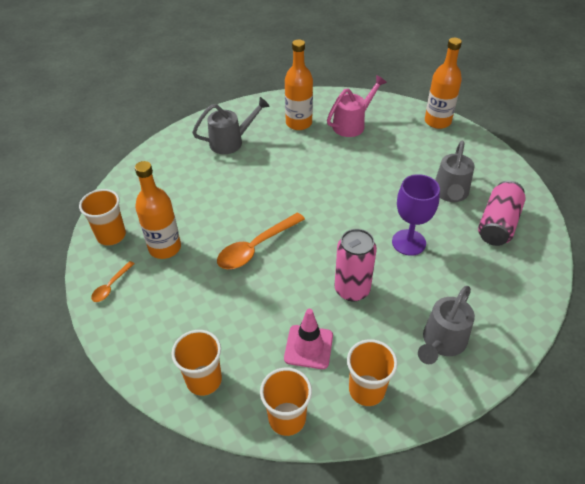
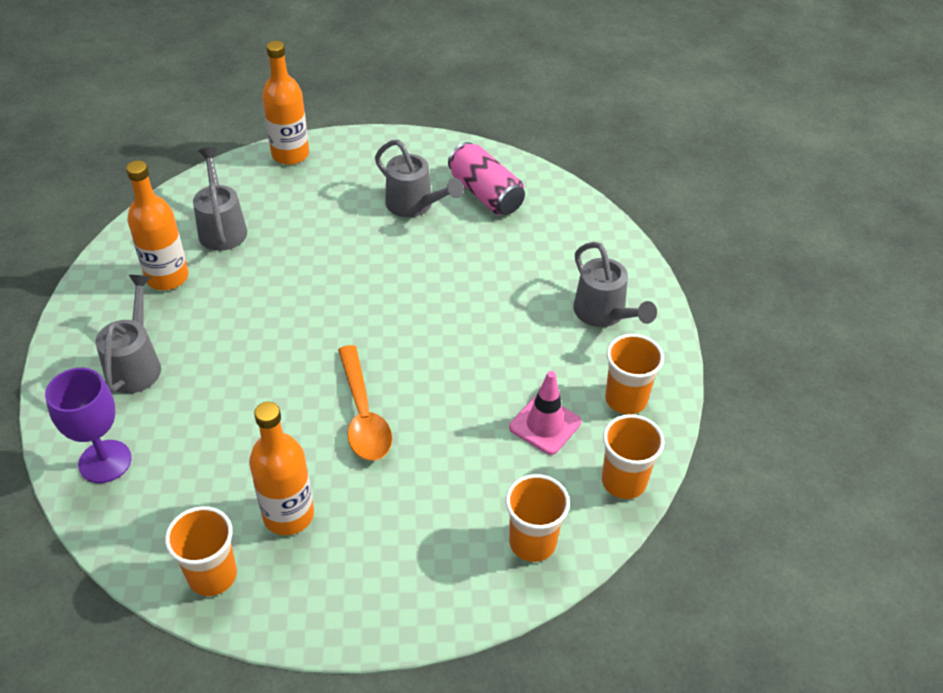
camera: 65 degrees left, 0 degrees up
(111, 286) = (314, 602): orange spoon -> none
(352, 124) = (222, 228): pink watering can -> grey watering can
(352, 290) = (492, 352): pink can -> none
(408, 242) = (459, 274): purple goblet -> purple goblet (105, 461)

